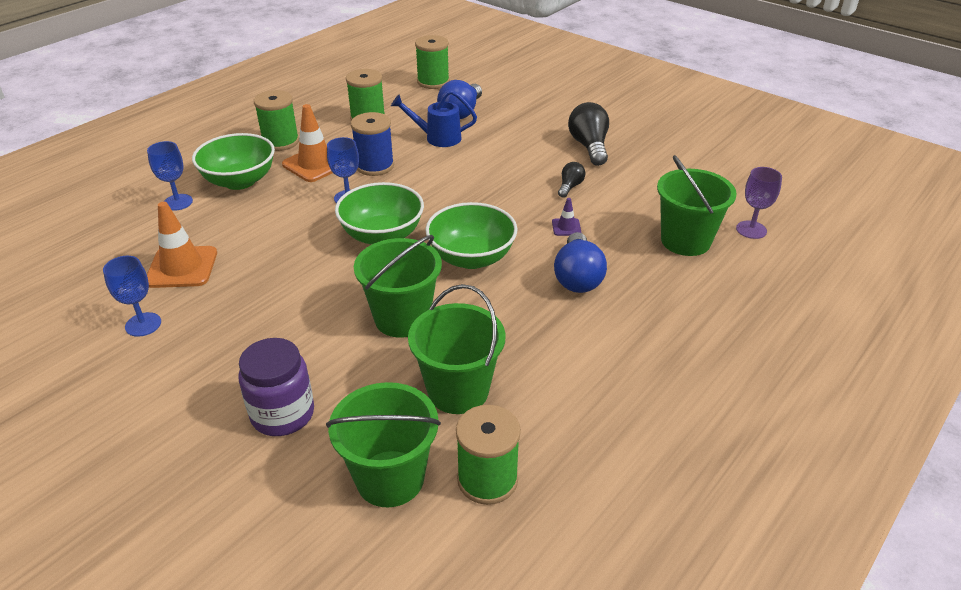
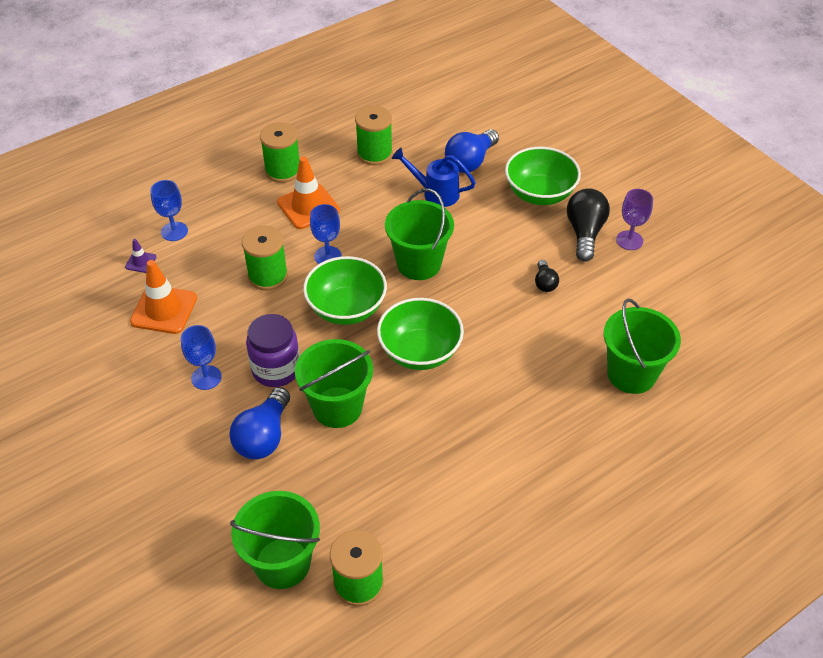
camera: 15 degrees right, 10 degrees up
(143, 324) = (121, 366): blue goblet -> blue goblet (206, 377)
(240, 181) = (234, 215): green bowl -> green bowl (539, 194)
(282, 414) = (214, 483): purple jar -> purple jar (276, 369)
(375, 166) = (364, 219): blue spool -> none
(433, 82) = (455, 112): green spool -> green spool (268, 276)
(458, 391) = (362, 493): green bucket -> green bucket (419, 264)
(566, 227) = (521, 333): purple traffic cone -> purple traffic cone (141, 262)
(570, 187) = (544, 283): black light bulb -> black light bulb turned 135 degrees clockwise
(577, 277) = (509, 395): blue light bulb -> blue light bulb (263, 436)
(751, 230) = (704, 374): purple goblet -> purple goblet (629, 240)

